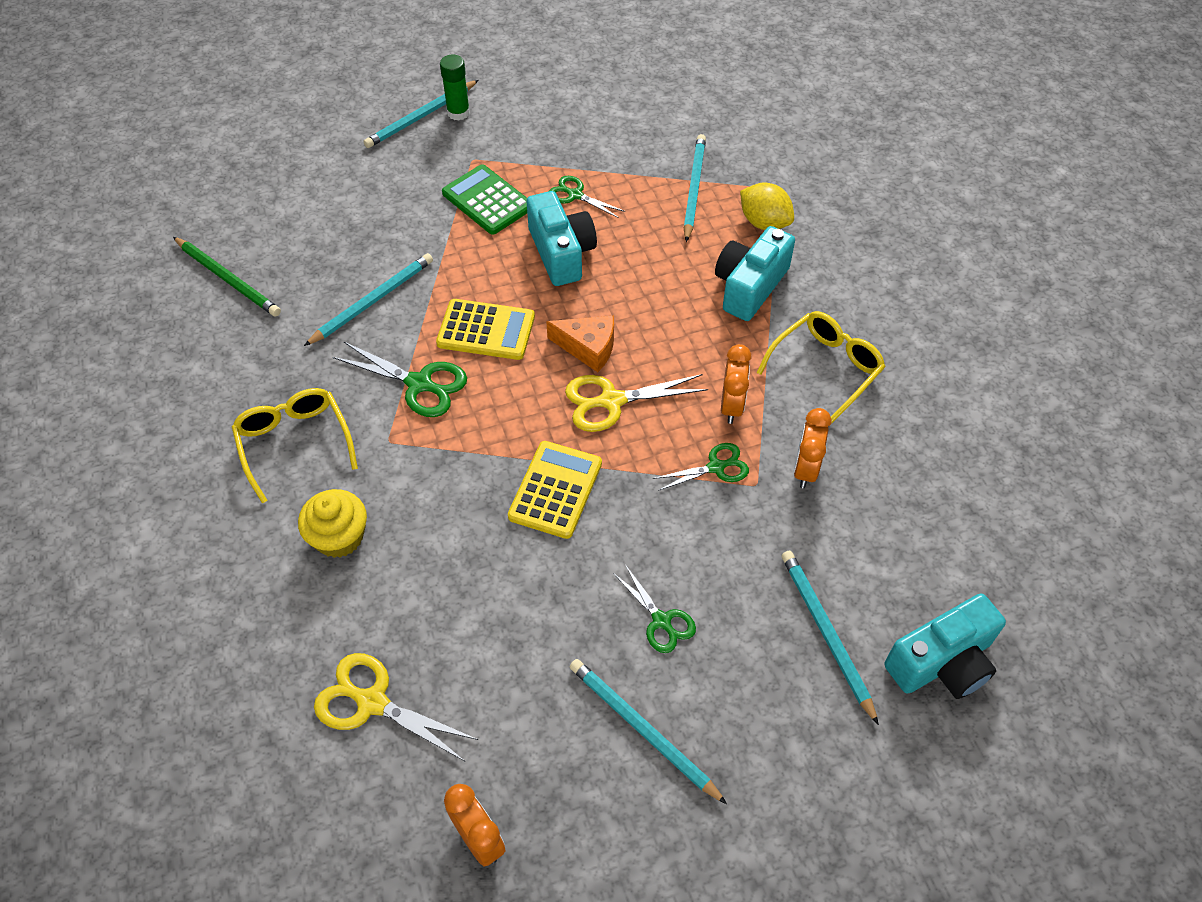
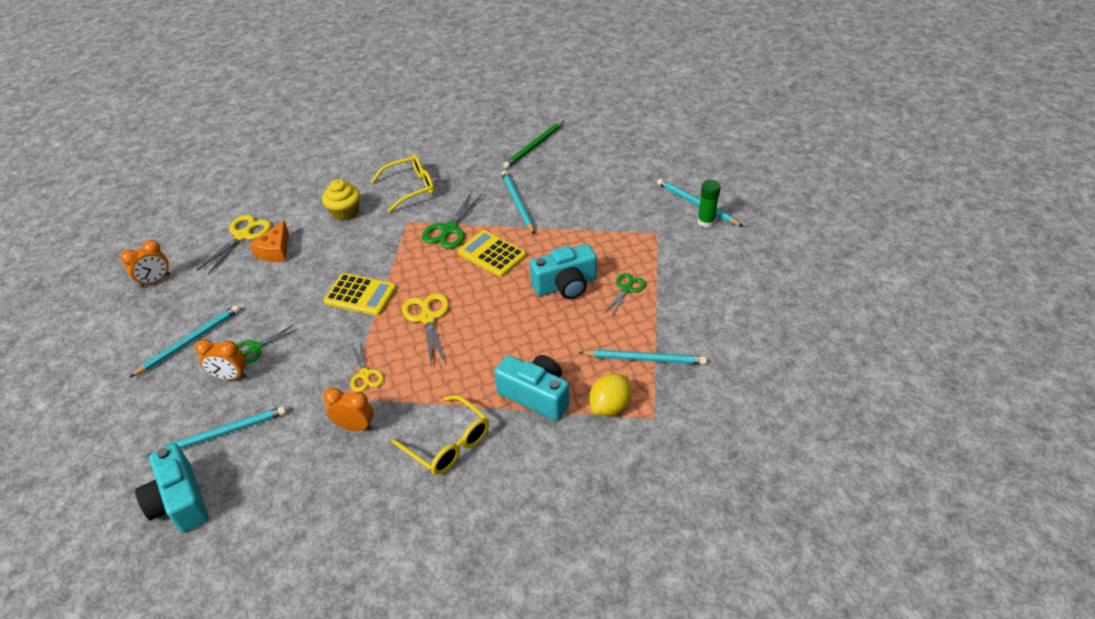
camera: 90 degrees right, 10 degrees down
(373, 301) = (517, 203): turquoise pencil -> turquoise pencil turned 150 degrees counterclockwise
(486, 330) = (492, 254): yellow calculator -> yellow calculator turned 120 degrees clockwise
(487, 200) = (614, 244): green calculator -> none
(588, 348) = (475, 304): orange cheese -> orange cheese (275, 251)
(716, 467) = (365, 374): green scissors -> yellow scissors
(731, 406) = (417, 383): orange clock -> orange clock (230, 376)

